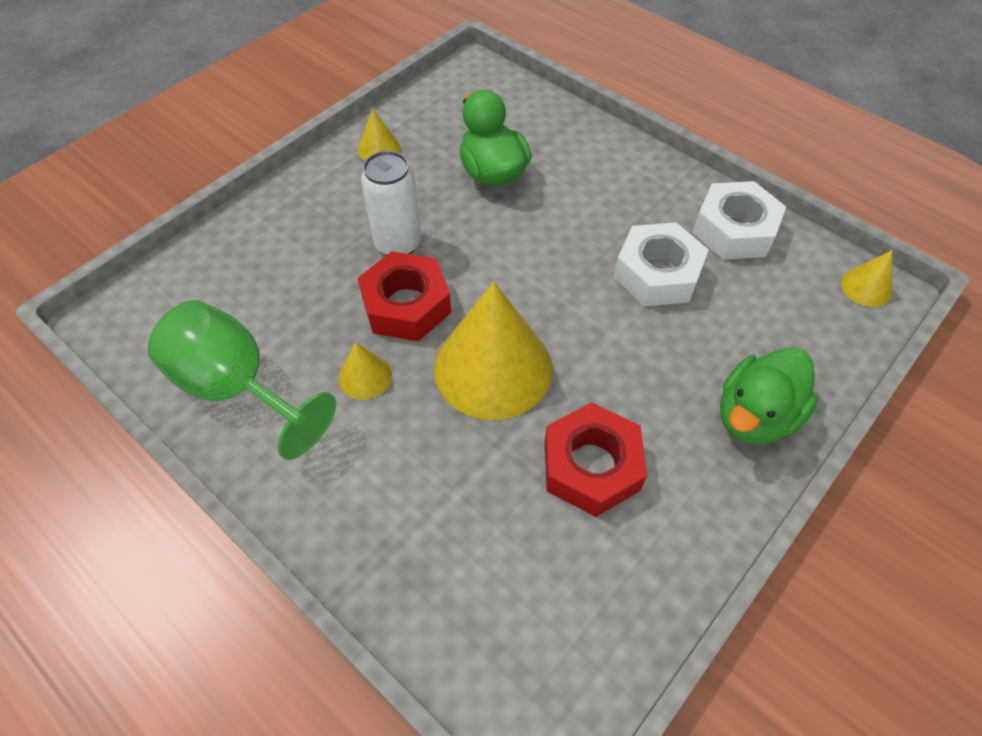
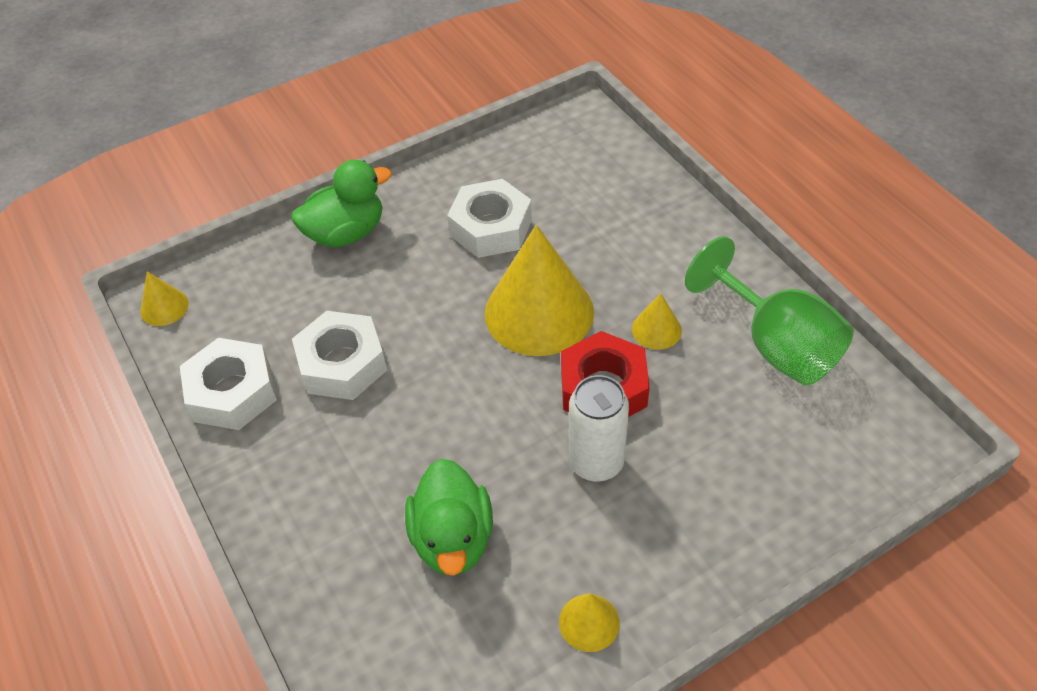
camera: 160 degrees left, 5 degrees down
(591, 466) = (491, 227): red nut -> white nut

